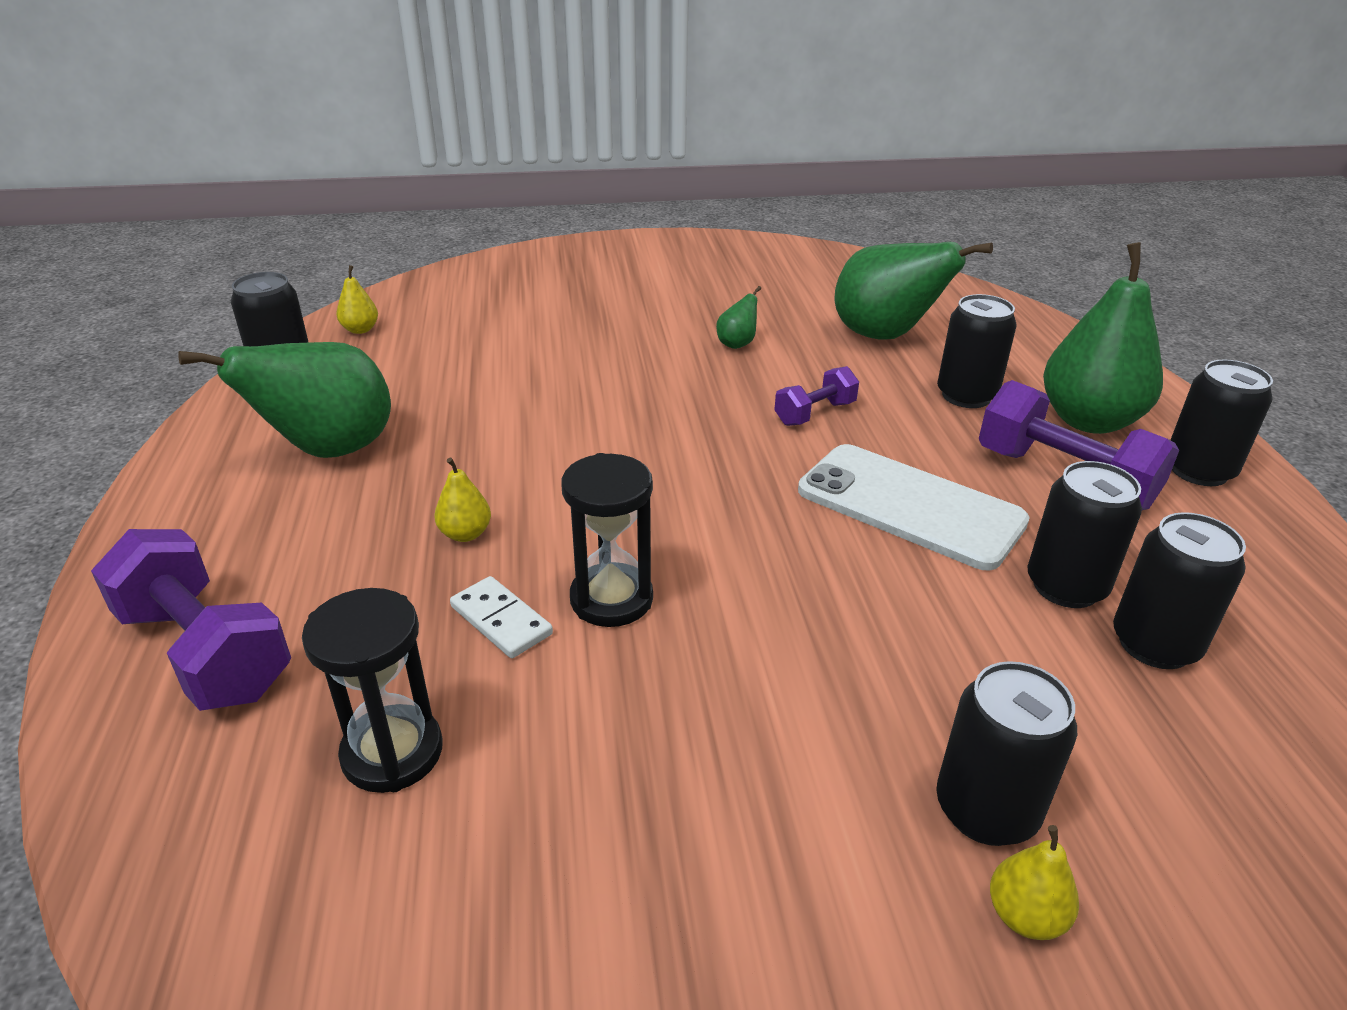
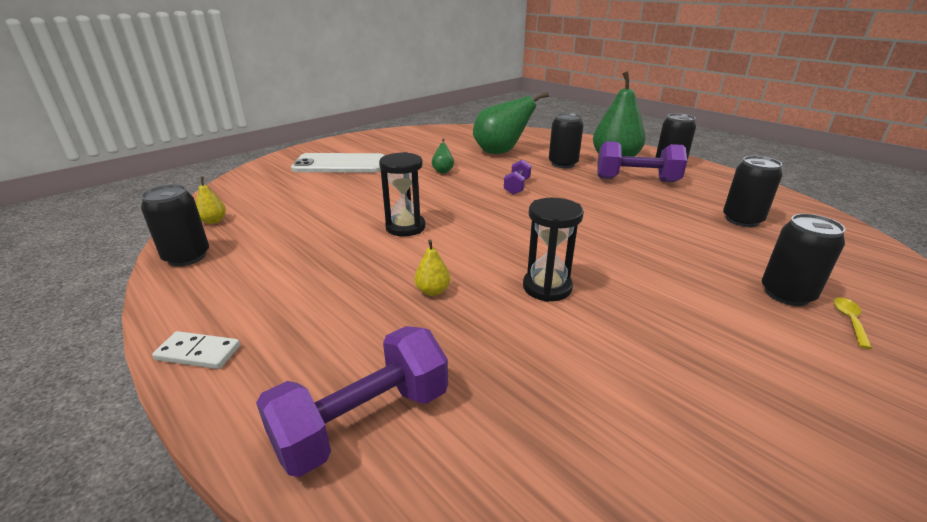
camera: 35 degrees left, 5 degrees down
(205, 651) = (363, 421): purple dumbbell -> purple dumbbell turned 45 degrees counterclockwise
(329, 450) = (285, 284): green pear -> none
(392, 752) = (554, 406): black hourglass -> black hourglass (405, 227)
(501, 620) = (511, 320): white domino -> white domino (198, 353)
(909, 506) = (603, 206): white phone -> white phone (339, 164)
(1025, 915) = (849, 321): yellow pear -> yellow spoon
(1066, 586) = (691, 213): black can -> none

